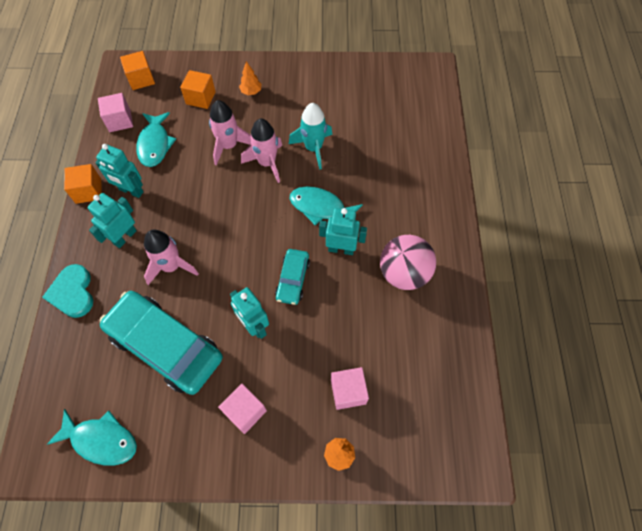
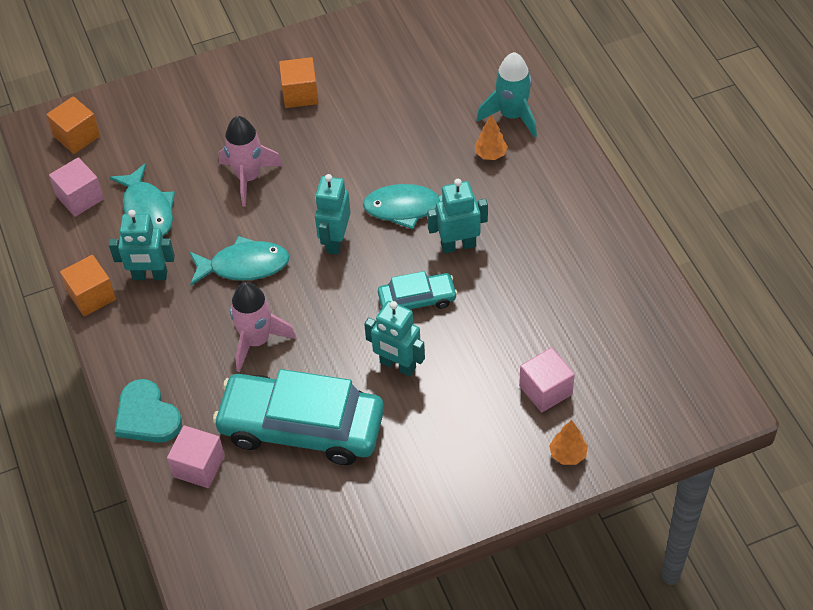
camera: 20 degrees left, 10 degrees down
(101, 440) = (282, 550): turquoise fish -> turquoise fish (244, 265)
(125, 237) = (175, 331): turquoise robot -> turquoise robot (335, 241)
(200, 98) = (175, 132): orange cube -> orange cube (300, 94)
(245, 411) = (437, 455): pink cube -> pink cube (199, 466)
(251, 92) = (240, 102): orange tree -> orange tree (490, 154)
(267, 163) = (311, 181): pink rocket -> none
(292, 279) = (417, 299): turquoise car -> turquoise car turned 90 degrees counterclockwise
(313, 148) = (361, 143): turquoise rocket -> turquoise rocket (511, 116)
(403, 273) = (547, 244): pink ball -> none

